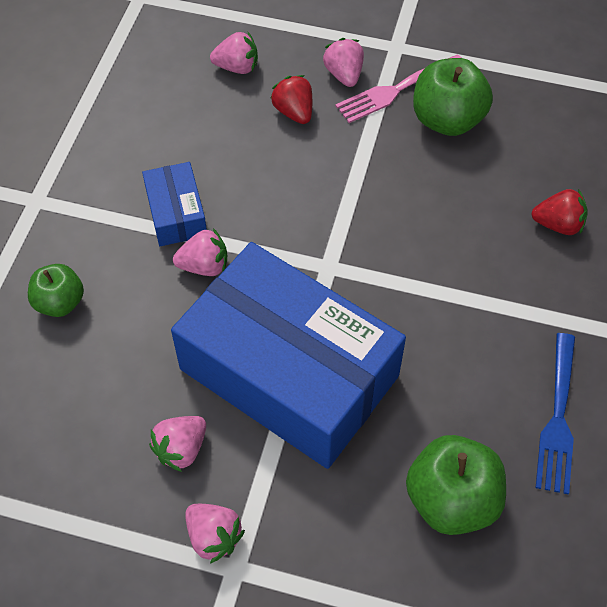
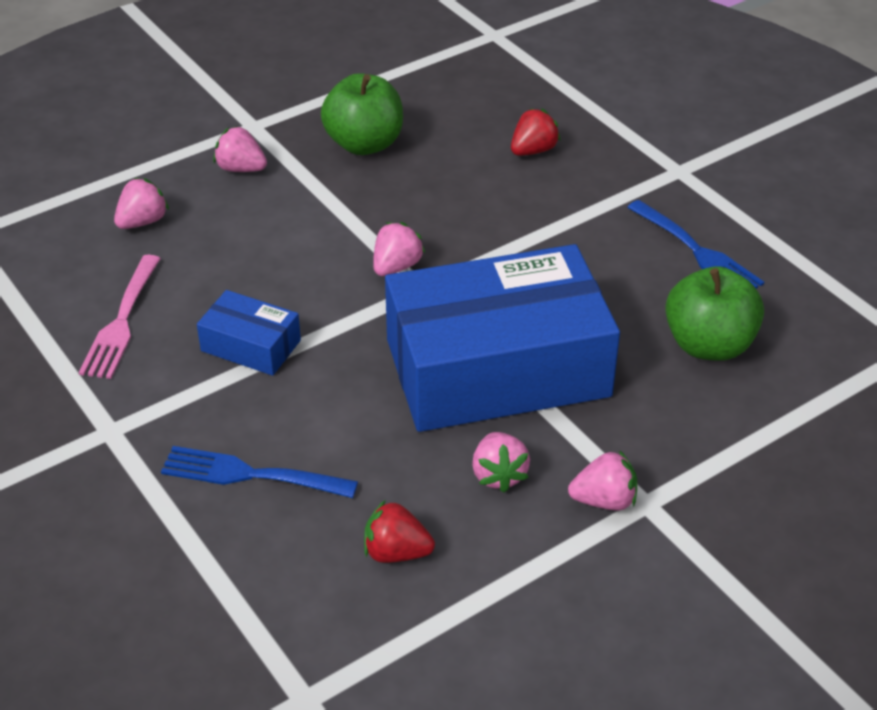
camera: 50 degrees left, 15 degrees down
(60, 302) = (251, 474): green apple -> blue fork
(204, 266) = (330, 359): pink strawberry -> pink strawberry (396, 267)
(294, 112) = (239, 217): red strawberry -> red strawberry (396, 552)
(396, 90) = (297, 151): pink fork -> pink fork (121, 321)

